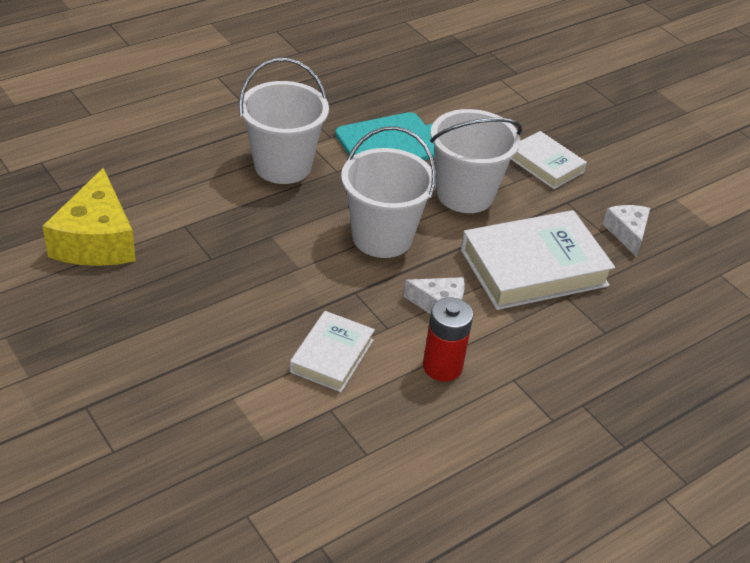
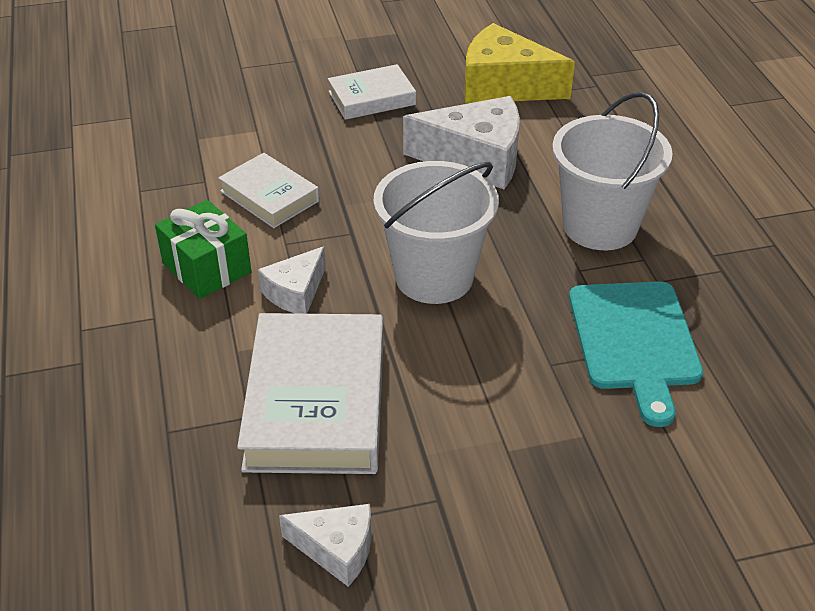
camera: 115 degrees right, 0 degrees up
(222, 240) = (476, 158): none -> white cheese
(442, 366) = (207, 268): red battery -> green gift
(465, 194) = (493, 381): white bucket -> none
(545, 164) = (540, 508): white book -> white book (372, 98)

